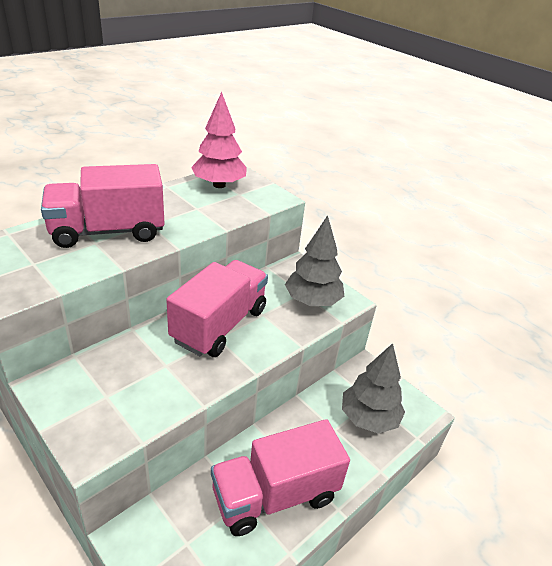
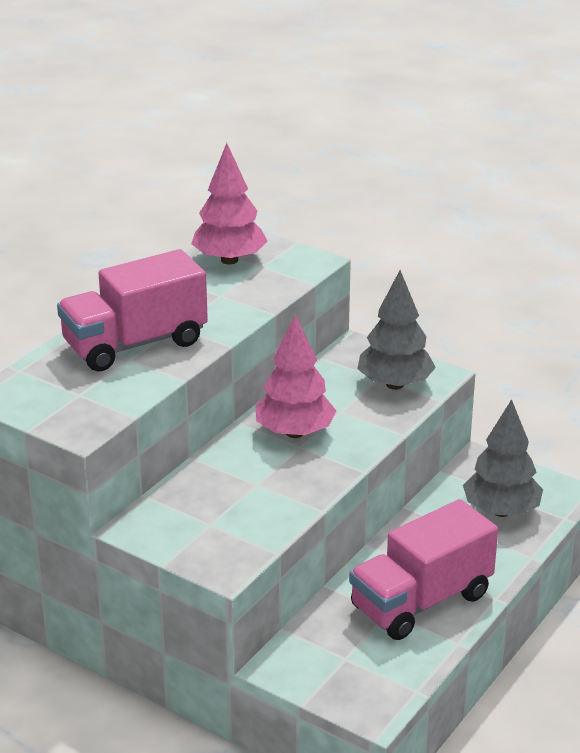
camera: 10 degrees left, 5 degrees down
(219, 325) = (295, 432): pink truck -> pink tree

